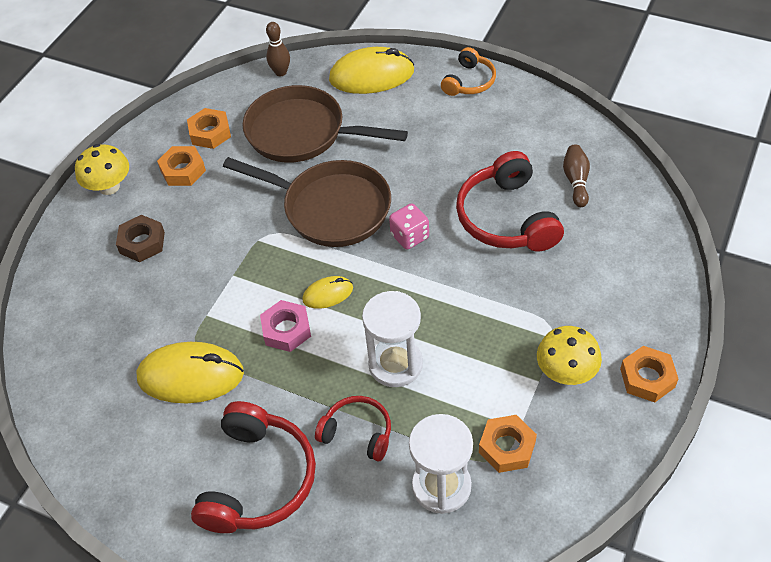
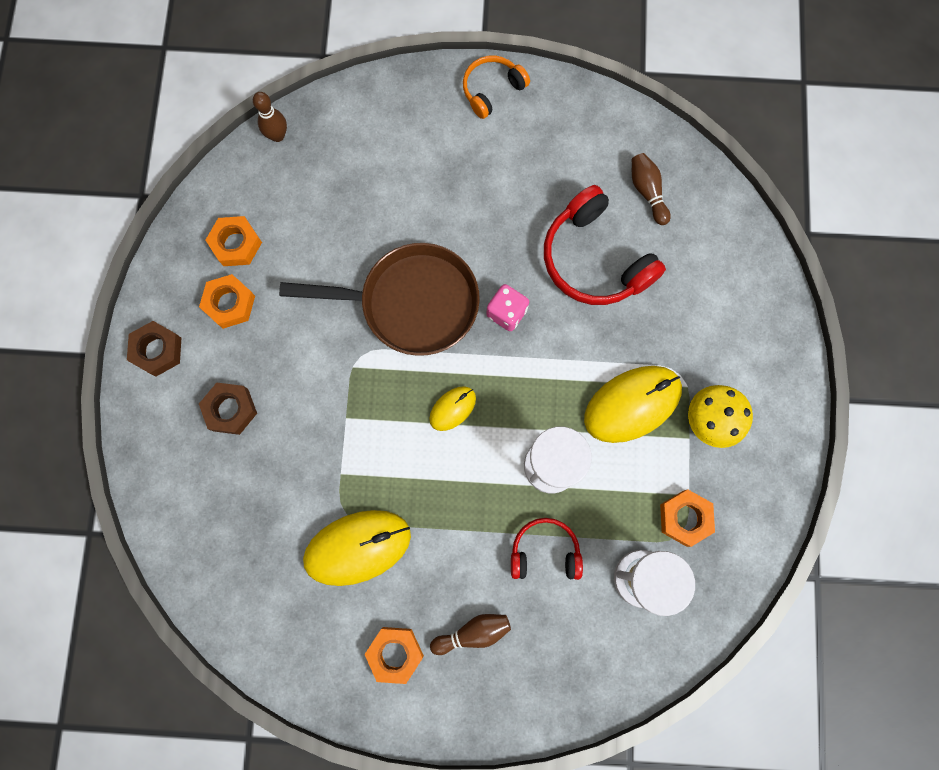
camera: 25 degrees left, 25 degrees up
(109, 187) = (157, 350): yellow mushroom -> brown nut
(258, 479) = (473, 632): red headphones -> brown bowling pin
(286, 330) = (429, 463): pink nut -> none
(302, 133) = (339, 213): brown pan -> none
(371, 76) = (382, 112): yellow mouse -> yellow mouse (632, 404)
(469, 81) = (492, 90): orange headphones -> orange headphones turned 135 degrees counterclockwise
(647, 378) = (784, 401): orange nut -> orange nut (395, 653)

